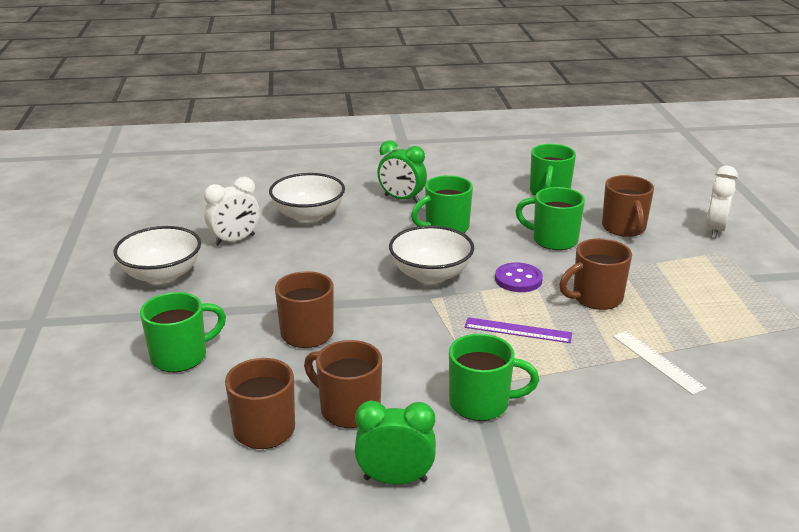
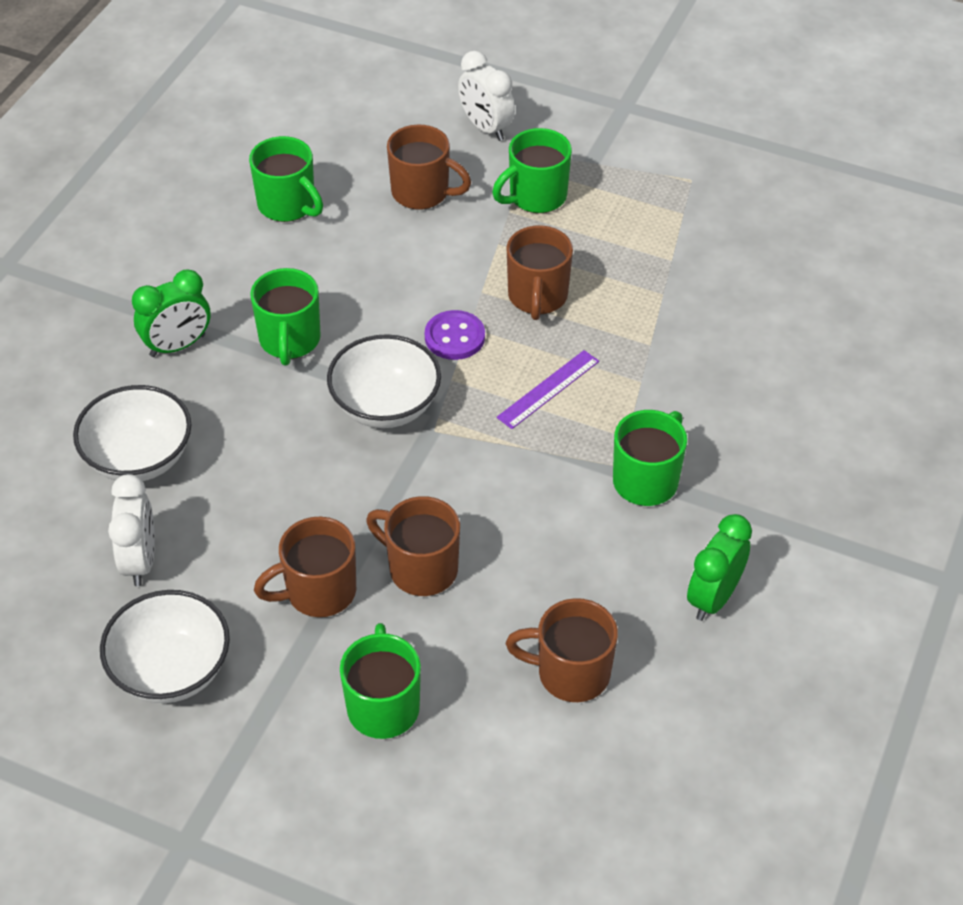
camera: 60 degrees left, 20 degrees up
(348, 409) = (586, 589): brown mug -> brown mug (318, 592)
(553, 240) = (397, 263): green mug -> green mug (536, 197)
(657, 361) = (672, 317): white ruler -> none

